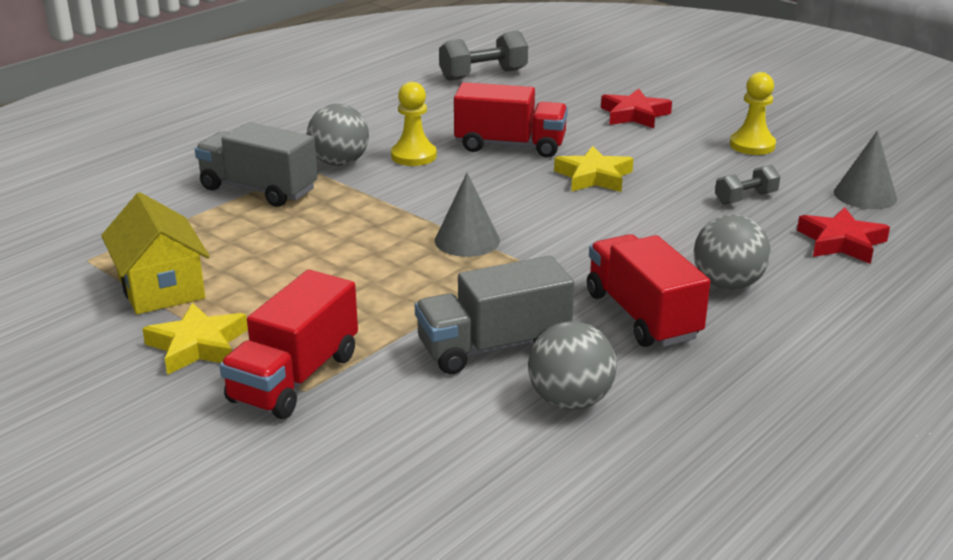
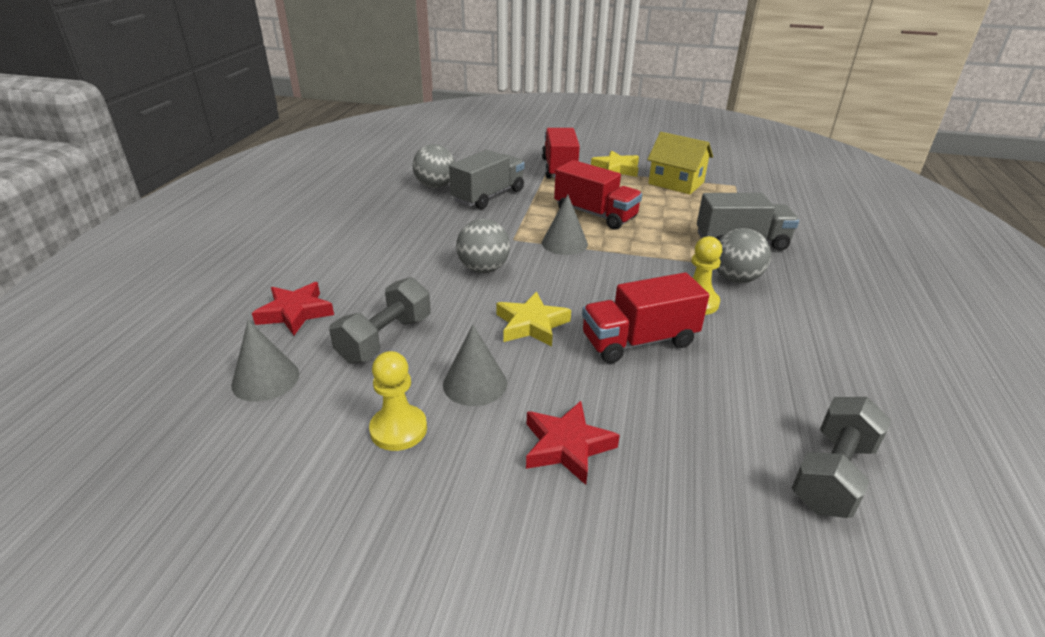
camera: 150 degrees right, 5 degrees up
(642, 316) = (423, 226): red truck -> red truck (595, 214)
(678, 154) = (475, 383): none -> grey cone
(727, 284) = (378, 256): grey ball -> grey ball (483, 269)
(745, 198) = (385, 339): grey dumbbell -> grey dumbbell, size x1.68

